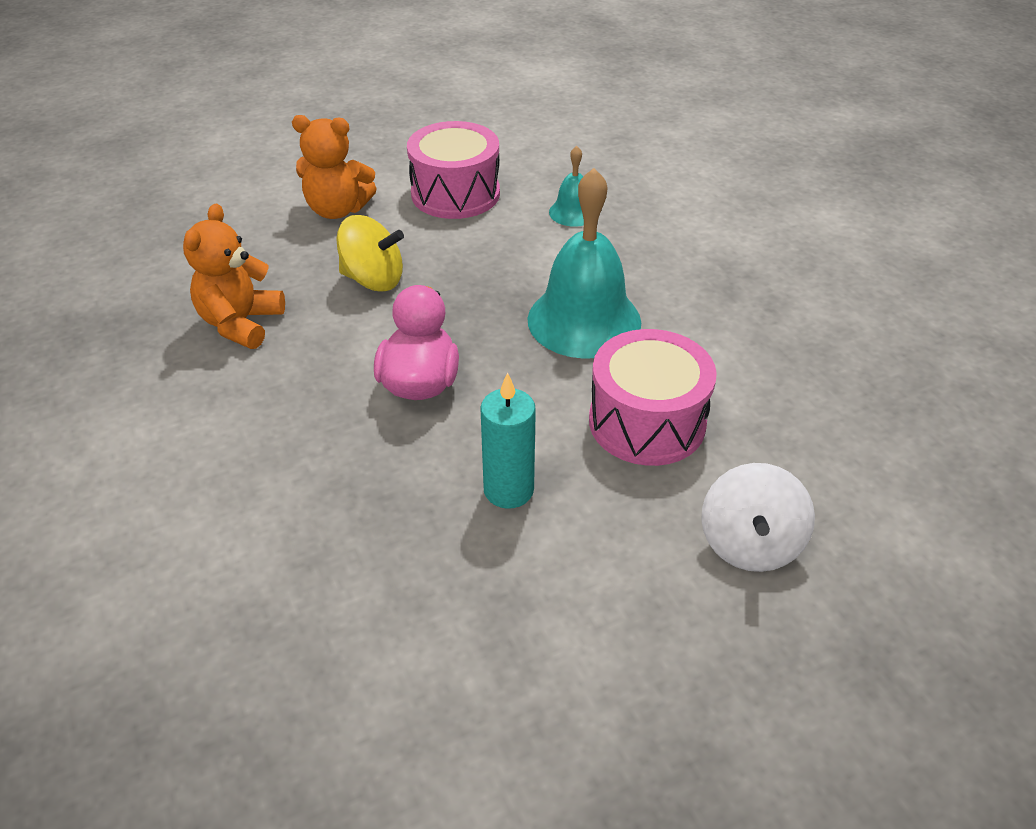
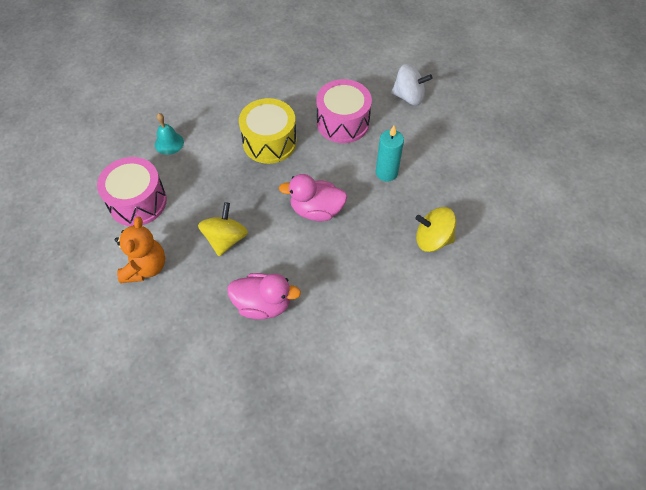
camera: 90 degrees left, 15 degrees up
(241, 323) = (263, 304): orange teddy bear -> pink duck
(323, 561) = (432, 239): none -> yellow spinning top
(584, 320) = (269, 142): turquoise bell -> yellow drum

